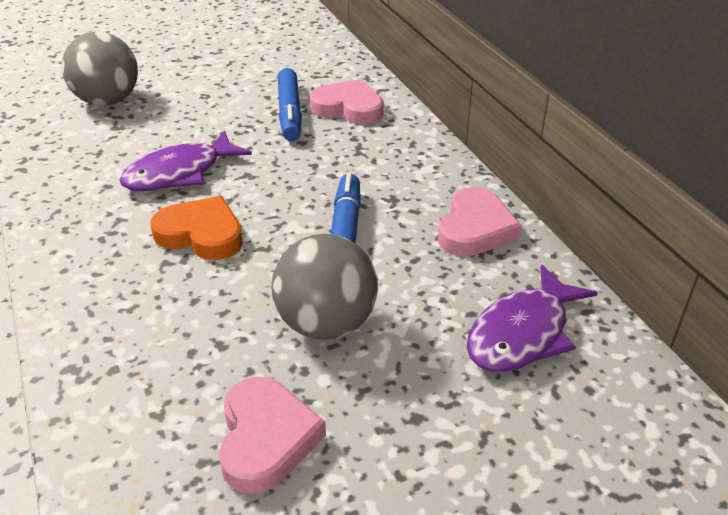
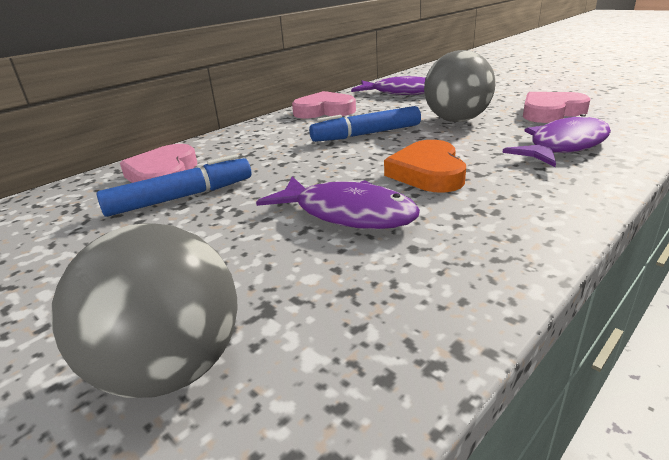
camera: 110 degrees left, 10 degrees down
(153, 359) = (563, 146): none -> purple fish

